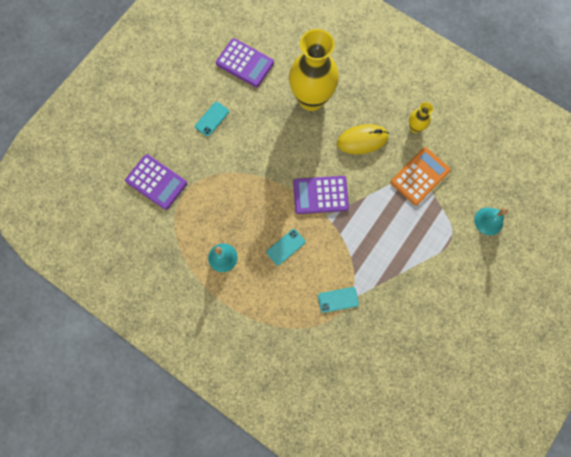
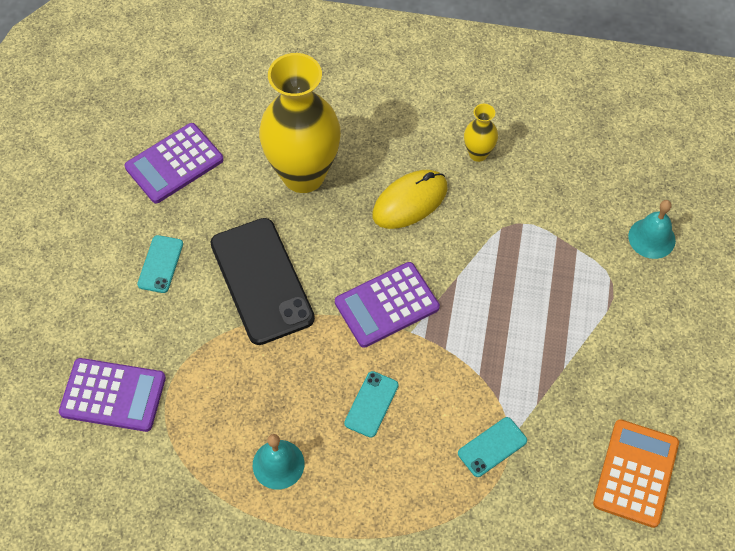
camera: 25 degrees left, 15 degrees down
(245, 63) = (174, 164): purple calculator -> purple calculator turned 135 degrees clockwise
(260, 152) = (261, 281): none -> black phone
(420, 176) = (521, 217): orange calculator -> orange calculator (635, 473)

